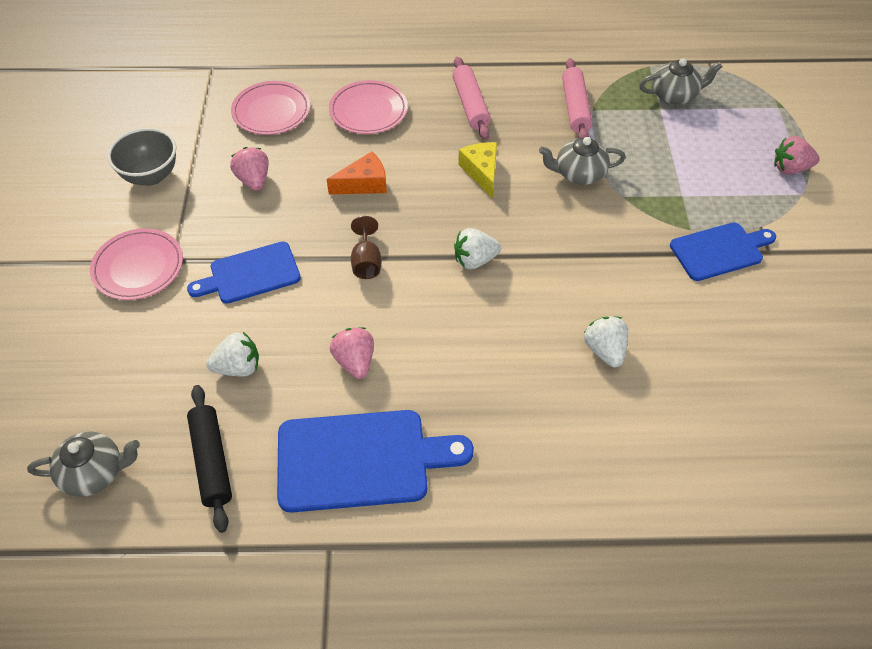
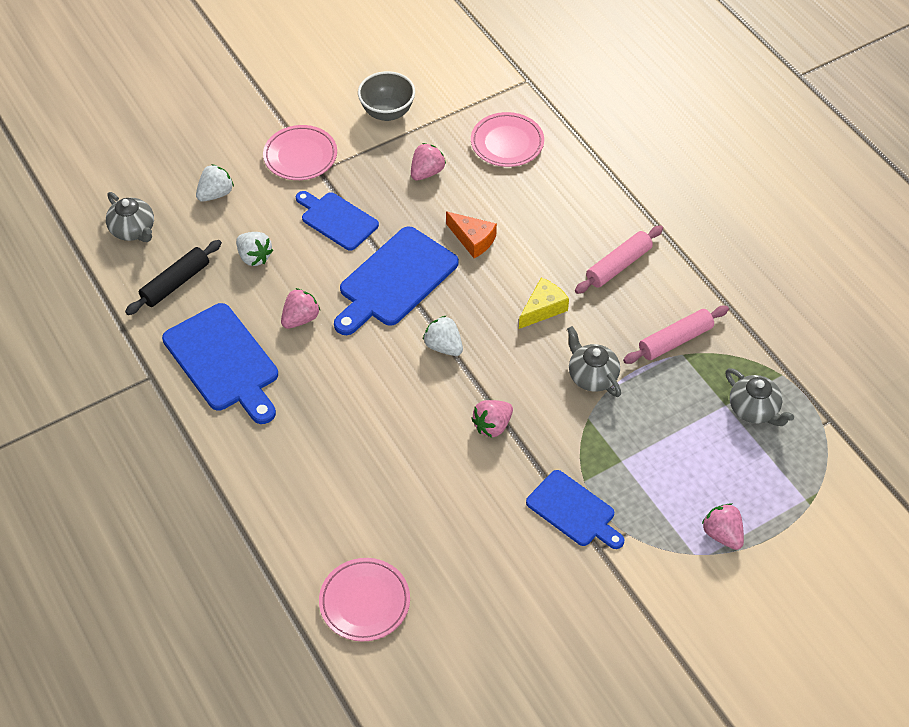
camera: 60 degrees right, 0 degrees up
(366, 262) = (395, 280): brown goblet -> blue cutting board
(368, 111) = (556, 202): pink plate -> pink plate (364, 602)
(592, 265) = (492, 426): none -> pink strawberry
(604, 350) = (410, 467): white strawberry -> white strawberry (216, 194)

